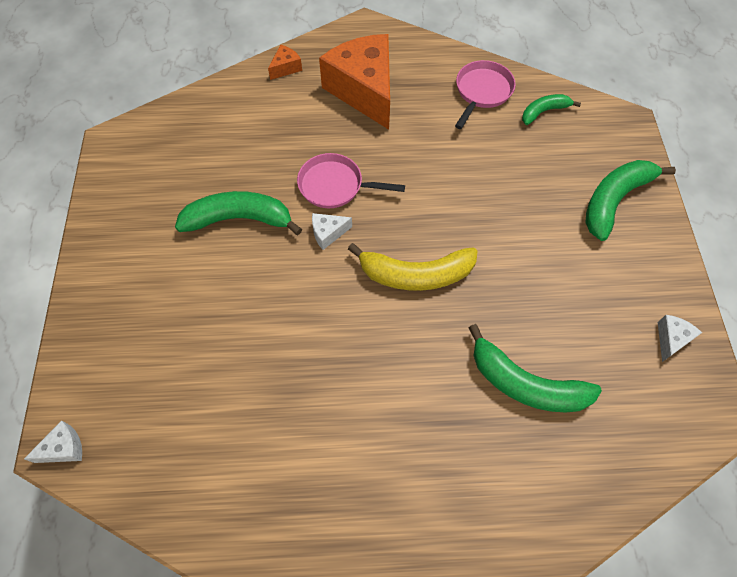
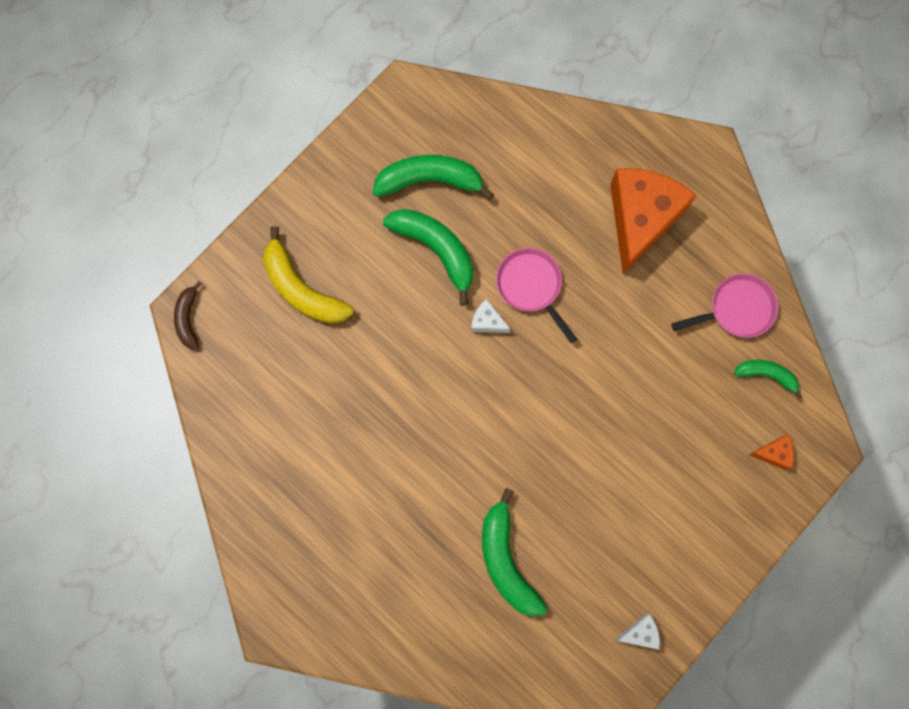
camera: 45 degrees right, 15 degrees up
(64, 448) = (188, 319): white cheese -> brown banana
(286, 68) = (600, 137): orange cheese -> orange cheese (774, 453)
(415, 274) = (516, 413): yellow banana -> yellow banana (302, 289)
(614, 200) = (729, 500): green banana -> green banana (430, 180)

